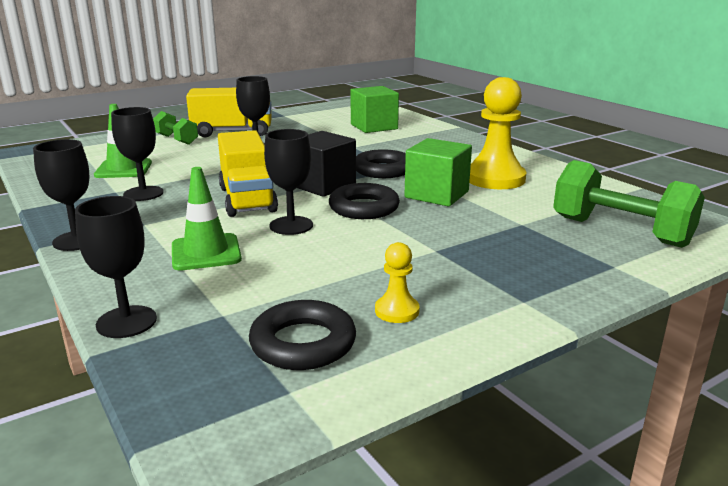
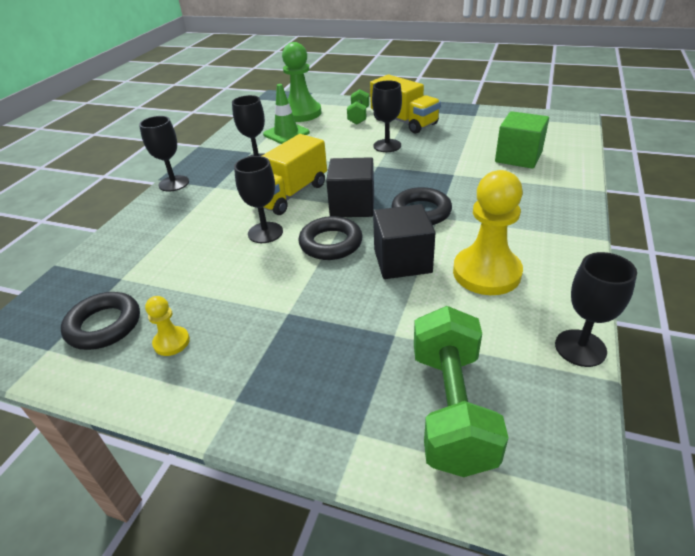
camera: 55 degrees right, 15 degrees up
(101, 153) = (301, 113): none -> green pawn
(126, 322) = (93, 254): black goblet -> black goblet (580, 348)
(206, 252) = (195, 227): green traffic cone -> none
(436, 194) = (402, 261): green cube -> black cube

